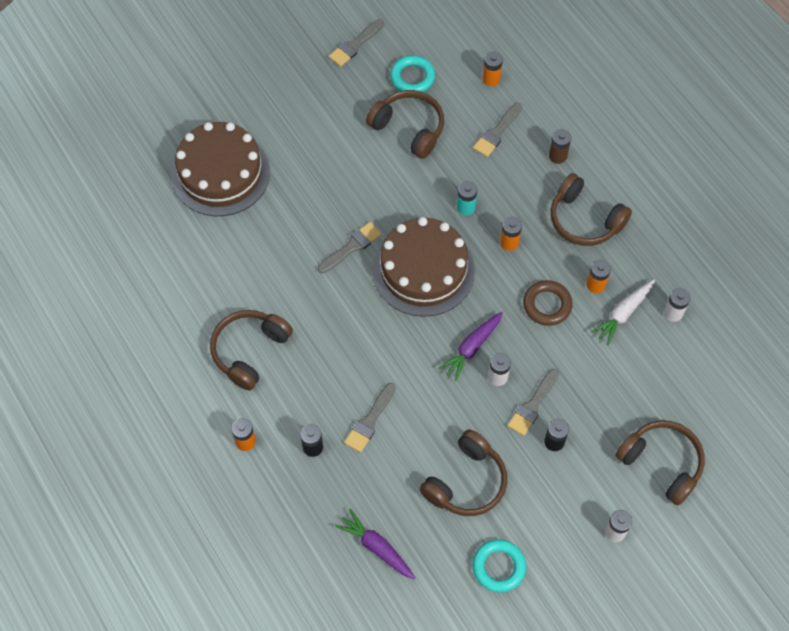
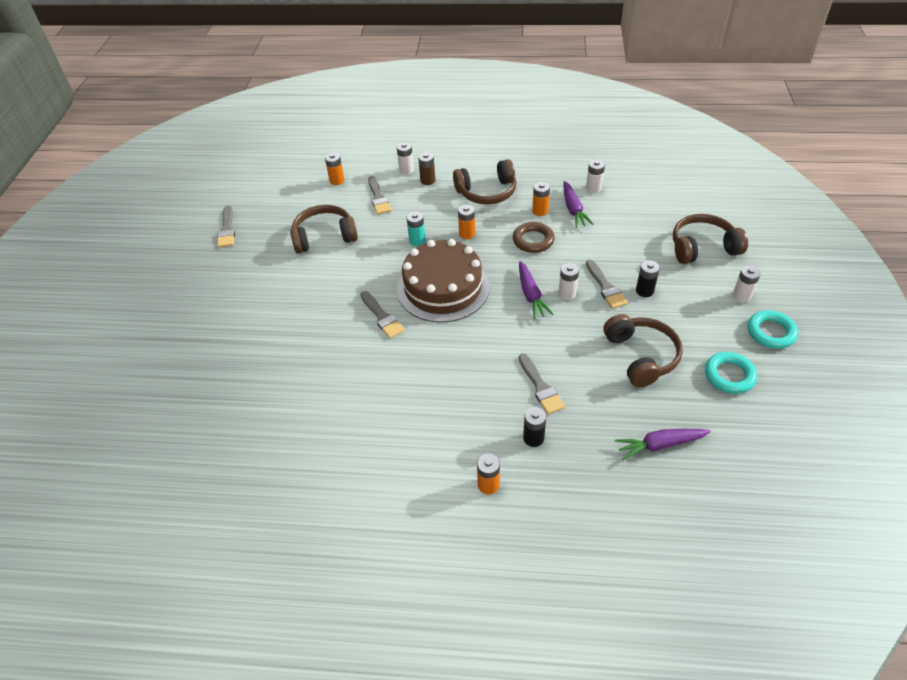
camera: 50 degrees left, 15 degrees down
(220, 173) = (230, 362): brown cake -> none
(249, 351) = (407, 433): brown headphones -> none
(352, 247) = (382, 317): grey brush -> grey brush turned 150 degrees clockwise
(412, 77) = (288, 215): turquoise ring -> turquoise ring (771, 332)
(557, 126) = (406, 170): none -> white battery
(623, 313) = (573, 209): white carrot -> purple carrot

